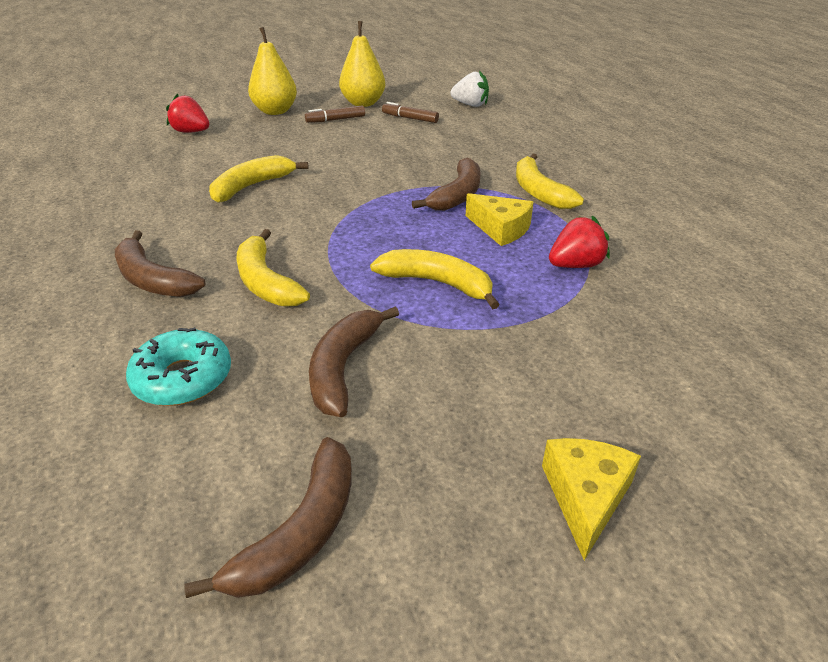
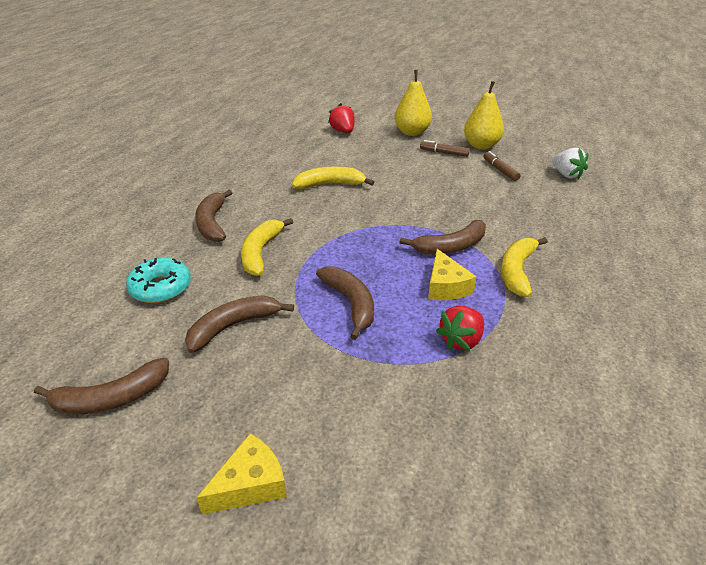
camera: 40 degrees right, 0 degrees up
(437, 283) = (350, 303): yellow banana -> brown banana
(575, 265) = (461, 340): red strawberry -> red strawberry turned 120 degrees clockwise

